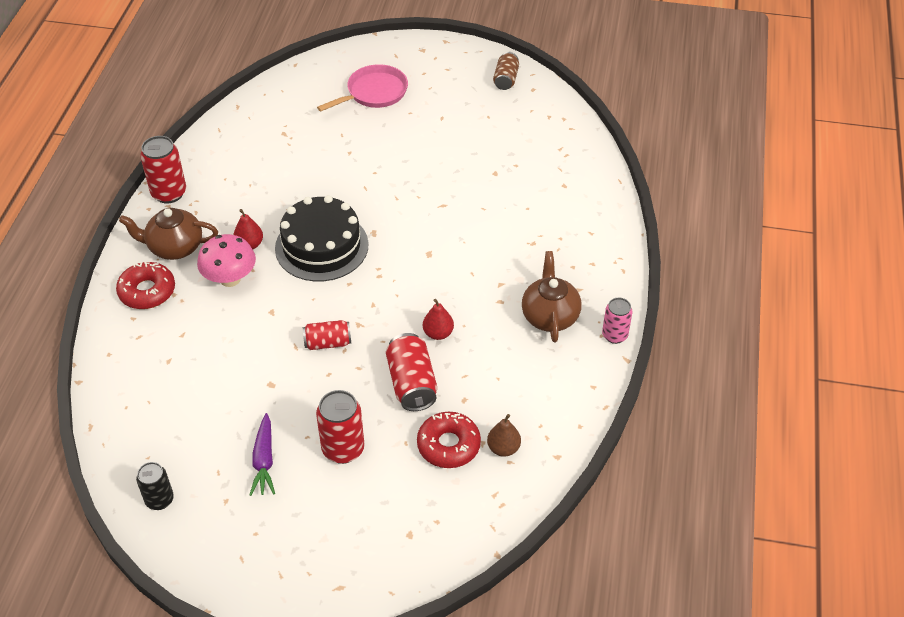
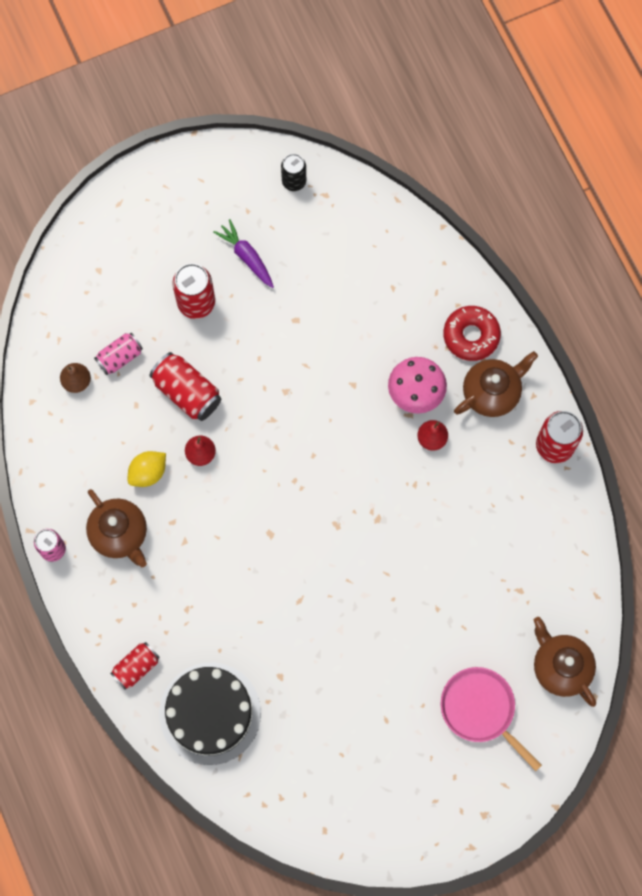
camera: 145 degrees right, 25 degrees up
(300, 87) = (560, 666): none -> brown teapot
(321, 246) = (368, 478): black cake -> black cake (210, 713)
(328, 343) = (282, 385): red can -> red can (136, 667)
(374, 93) = (480, 709): pink pan -> pink pan turned 120 degrees clockwise
(448, 445) = (120, 357): red donut -> pink can
(493, 344) = (148, 473): none -> yellow lemon
(506, 79) = (363, 827): brown can -> none

